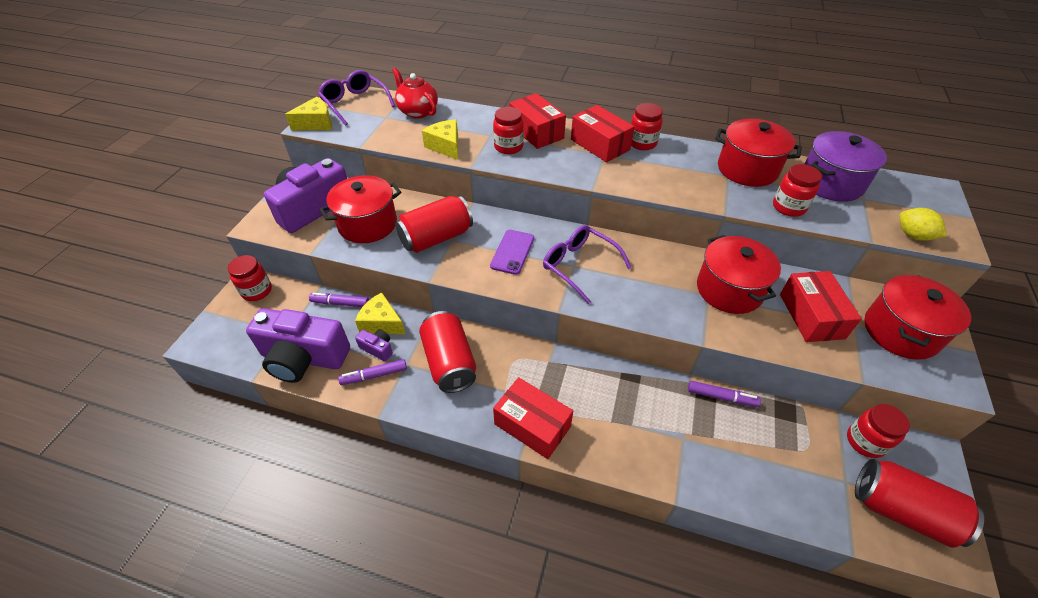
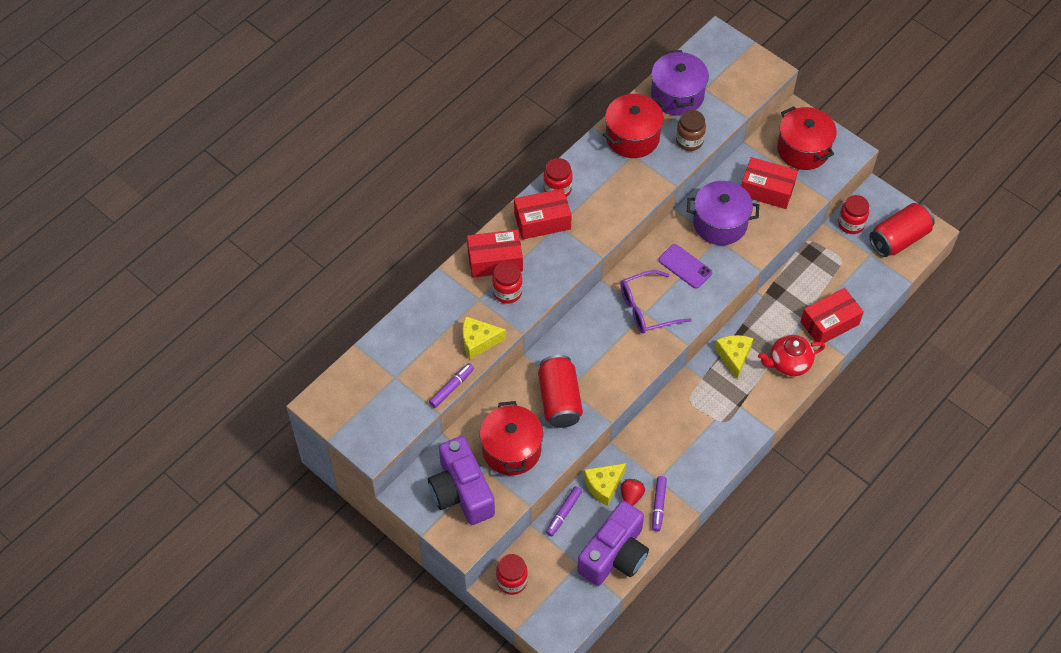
camera: 65 degrees left, 10 degrees up
(316, 123) = (373, 442): yellow cheese -> yellow cheese (734, 357)
(355, 103) = (350, 398): purple glasses -> none
(377, 348) = (631, 496): purple camera -> red strawberry
(418, 111) = (401, 346): red teapot -> red teapot (789, 363)
(449, 362) = (670, 447): red can -> none
(512, 252) = (606, 349): purple phone -> purple phone (685, 266)
(532, 425) = (752, 412): red box -> red box (829, 323)
(721, 397) = (783, 284): purple marker -> purple marker (452, 387)
(729, 290) = (720, 223): red pot -> purple pot
(788, 207) = (689, 141): red jar -> brown jar
(913, 235) = (754, 90): yellow lemon -> none

